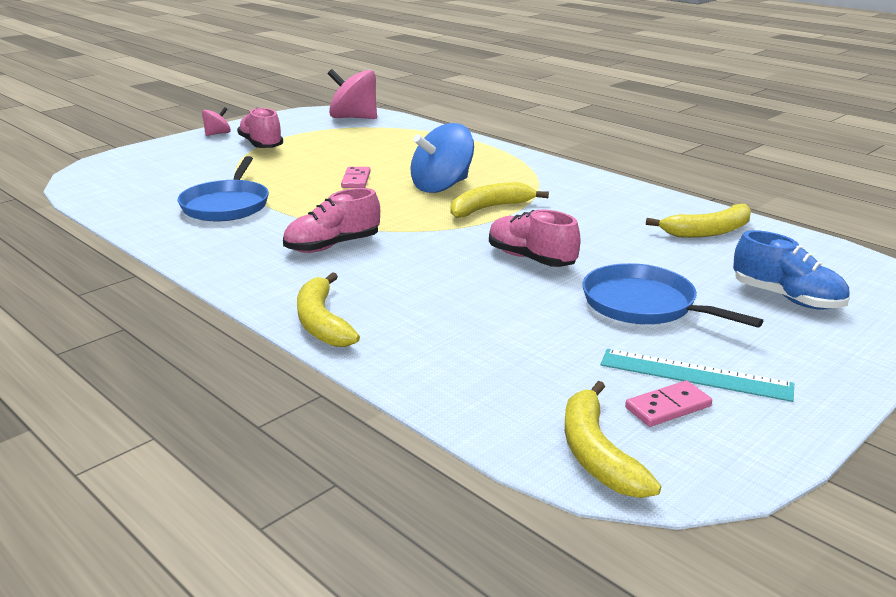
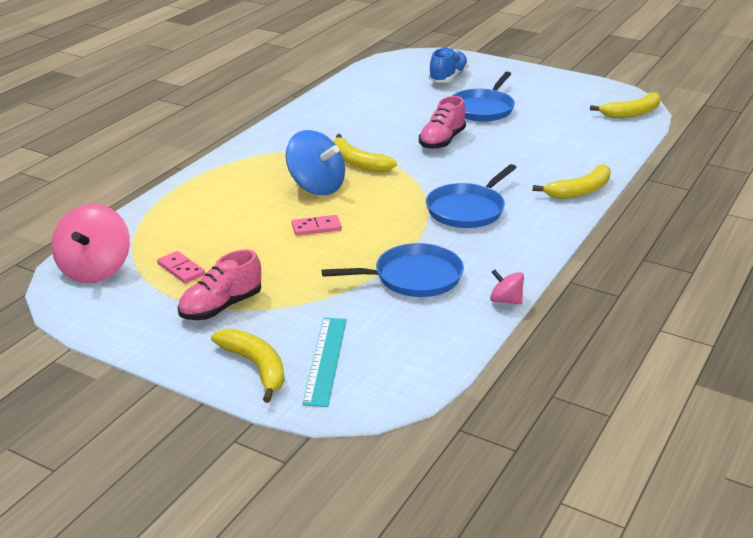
camera: 105 degrees left, 5 degrees up
(217, 134) = (180, 353): pink spinning top -> pink spinning top (506, 300)
(332, 246) = (467, 209): pink shoe -> blue pan
(668, 407) = (582, 101): pink domino -> pink domino (181, 269)
(695, 375) = (548, 97): turquoise ruler -> turquoise ruler (325, 360)
(708, 231) = (363, 94): yellow banana -> yellow banana (256, 367)

